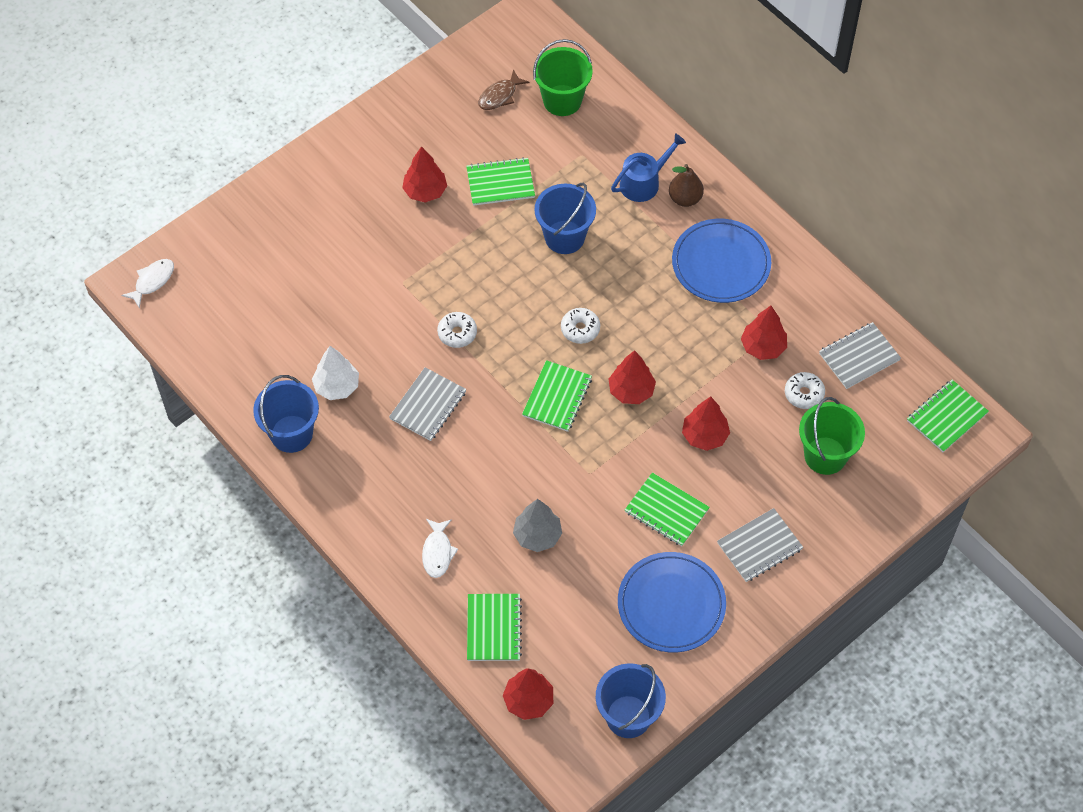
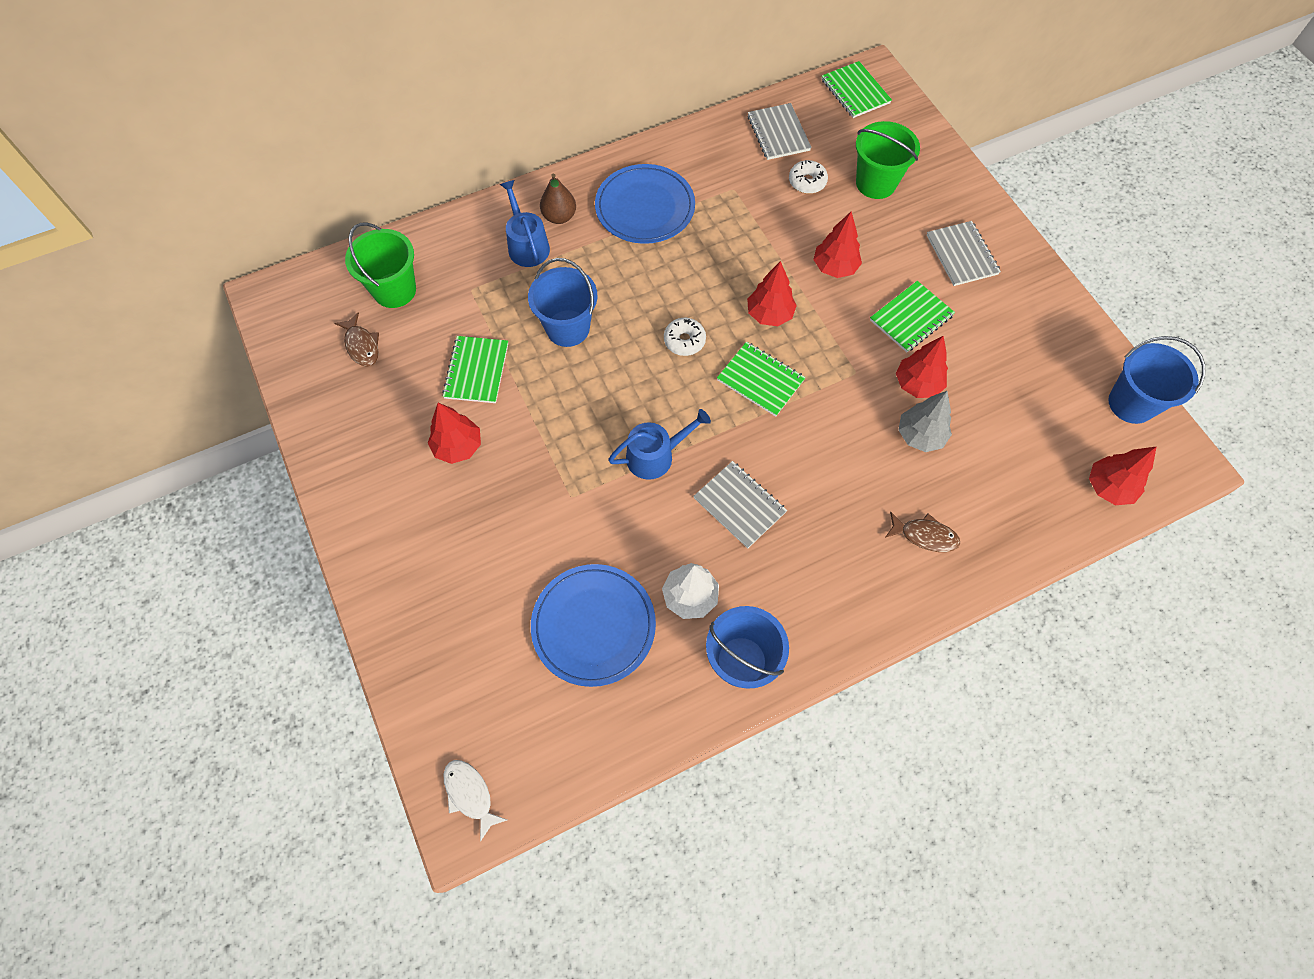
camera: 75 degrees left, 5 degrees up
(437, 552) = (925, 535): white fish -> brown fish
(457, 333) = (655, 456): white donut -> blue watering can
(494, 628) = (1022, 501): green notebook -> none
(671, 604) = (1013, 339): blue plate -> blue plate (593, 625)
(763, 347) = (748, 199): red tree -> red tree (917, 384)

